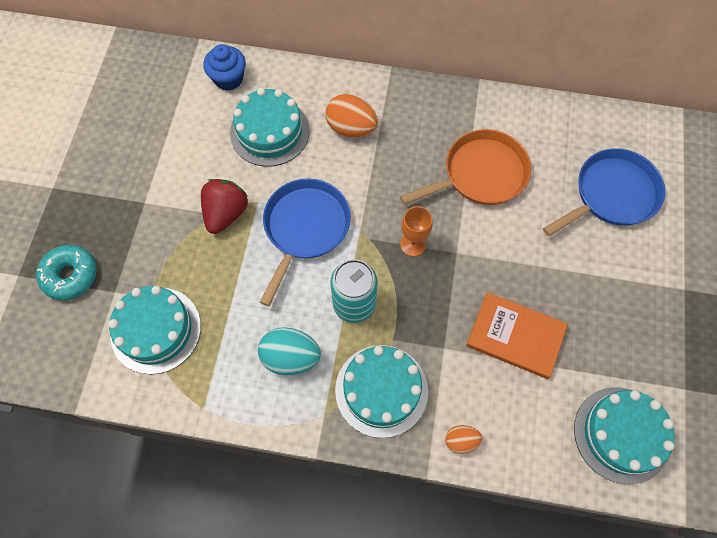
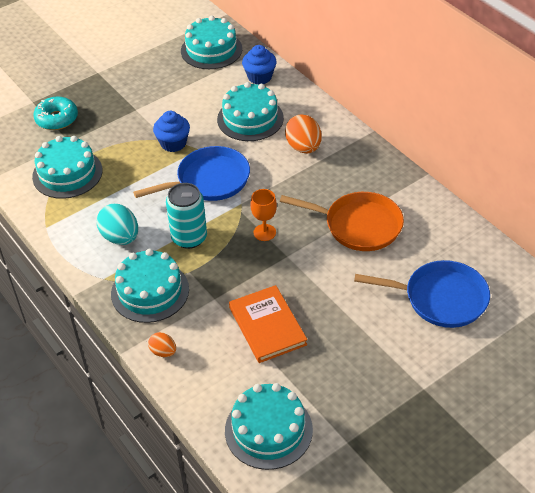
camera: 45 degrees right, 20 degrees down
(146, 79) = (211, 50): none -> turquoise cake
(226, 213) = (173, 143): red strawberry -> blue cupcake

